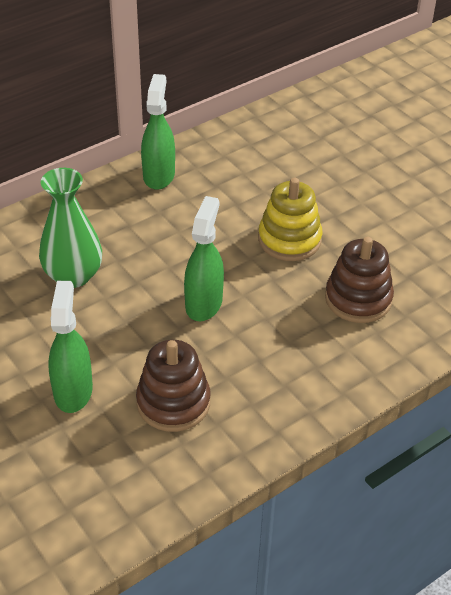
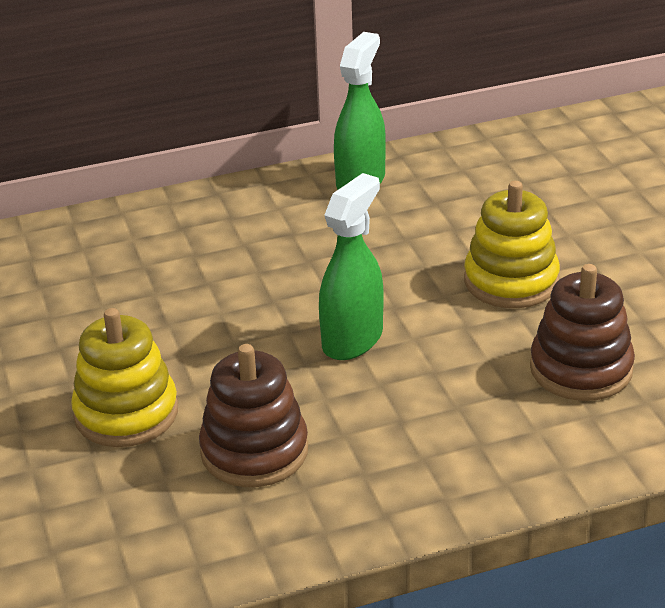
camera: 20 degrees right, 10 degrees down
(73, 275) = (191, 280): green vase -> none
(73, 391) = (126, 413): green spray bottle -> yellow stacking toy

